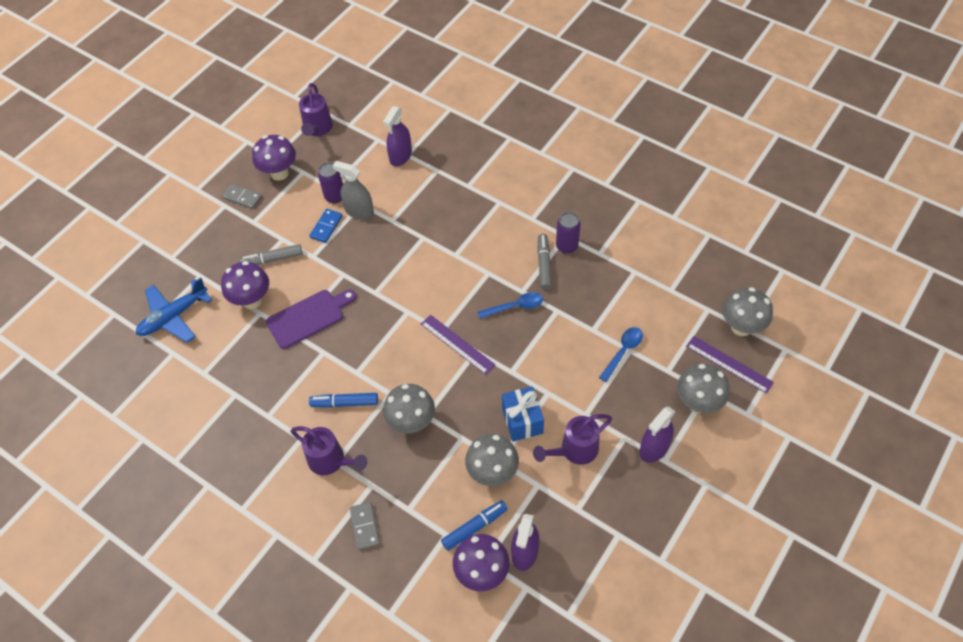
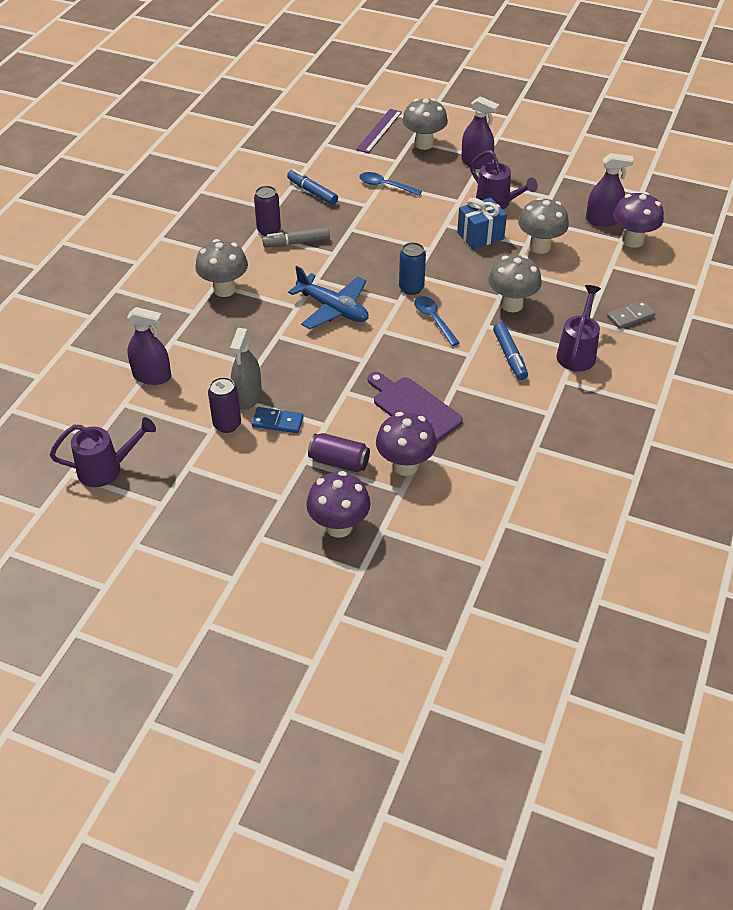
camera: 105 degrees left, 10 degrees down
(174, 316) = (452, 538): blue plane -> blue plane (333, 309)
(242, 197) = (242, 520): grey domino -> none
(272, 259) = (339, 462): grey marker -> purple can
(279, 173) = (193, 491): purple mushroom -> purple mushroom (339, 526)
(457, 344) = (411, 288): purple ruler -> blue can
(474, 527) = (596, 250): blue marker -> blue marker (312, 192)
(515, 307) = (354, 255): blue spoon -> blue spoon (434, 320)
(741, 327) = (338, 126): grey mushroom -> grey mushroom (224, 289)

